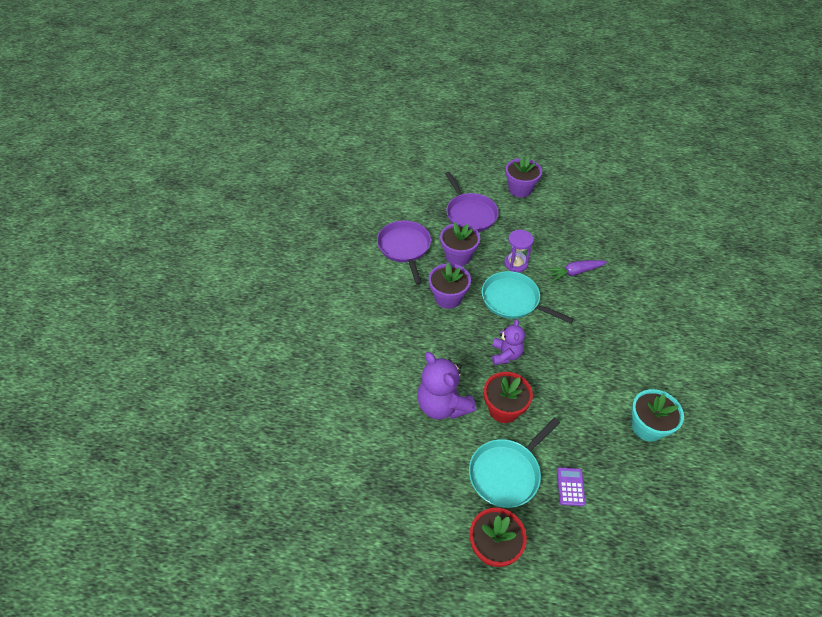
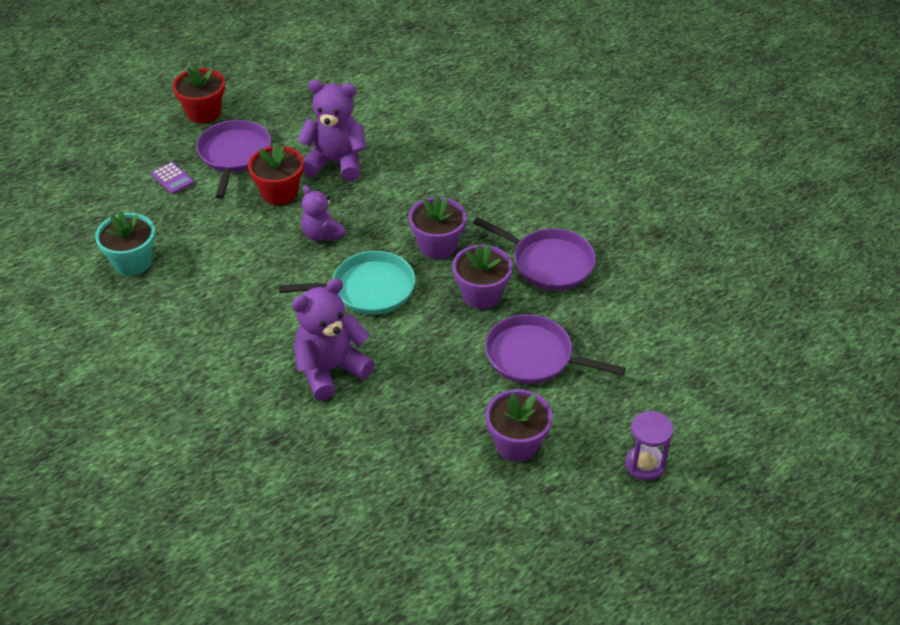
camera: 135 degrees right, 5 degrees down
(506, 473) = (234, 155): turquoise pan -> purple pan
(516, 263) = (409, 332): purple hourglass -> purple hourglass (645, 464)
(574, 272) = (330, 370): purple carrot -> purple teddy bear

